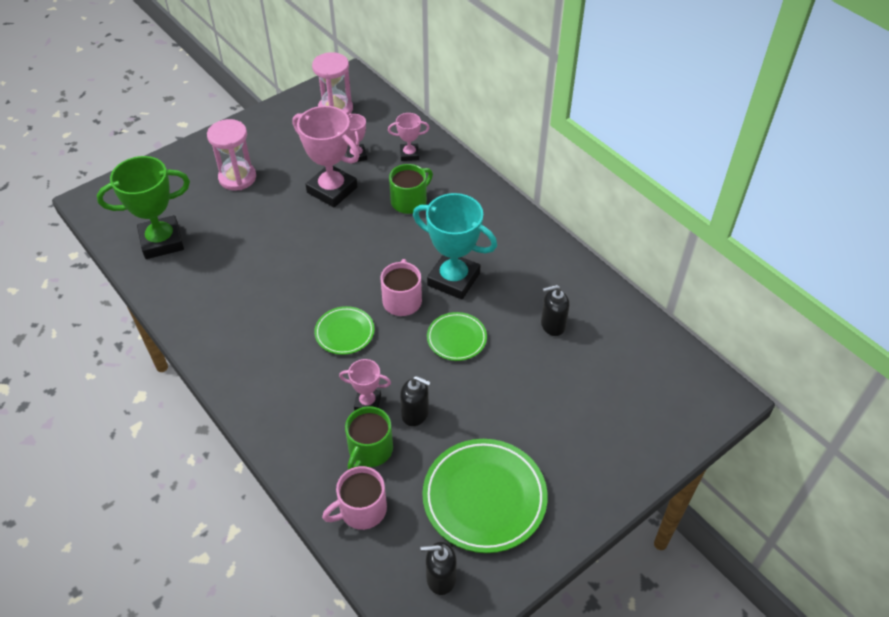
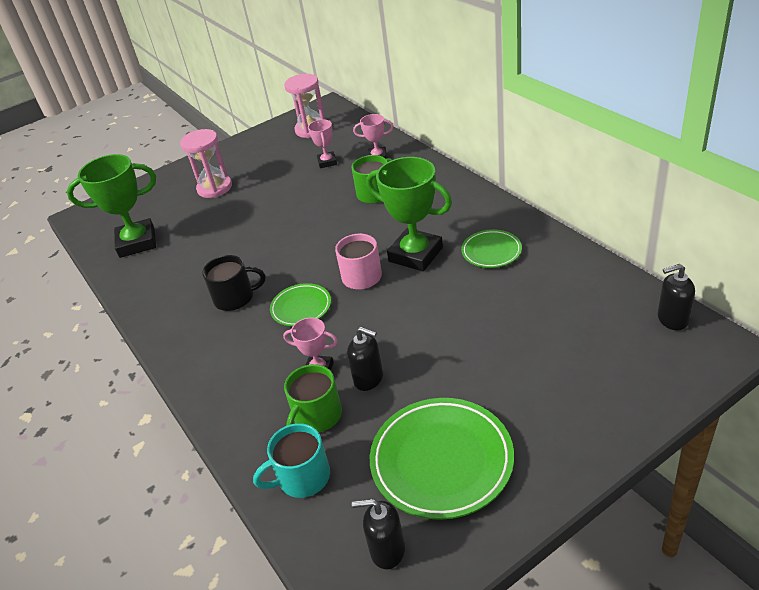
camera: 10 degrees right, 10 degrees down
(277, 317) = (235, 298): none -> black mug
(332, 190) = (301, 190): pink trophy -> none
(361, 510) = (302, 477): pink mug -> turquoise mug
(453, 279) = (415, 254): turquoise trophy -> green trophy
(456, 338) = (416, 306): green plate -> green plate (491, 252)
(552, 325) = (519, 288): black soap dispenser -> black soap dispenser (672, 319)

